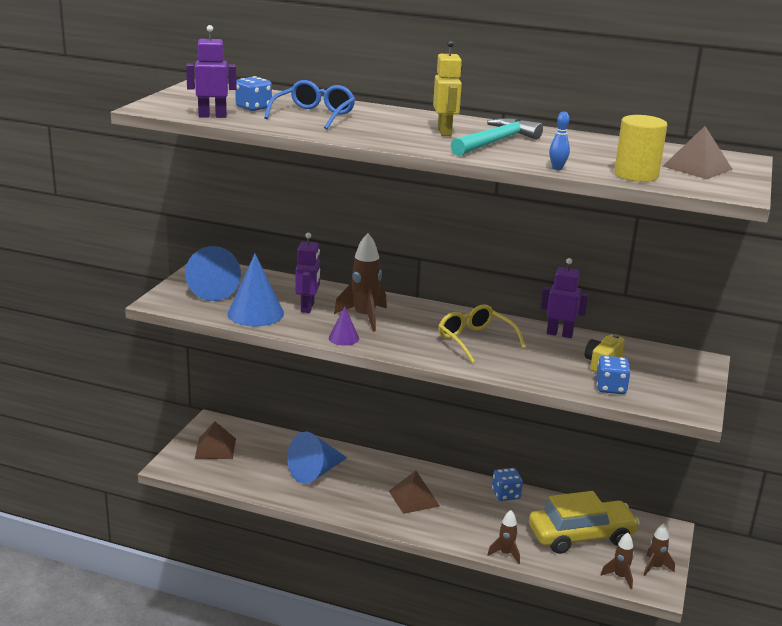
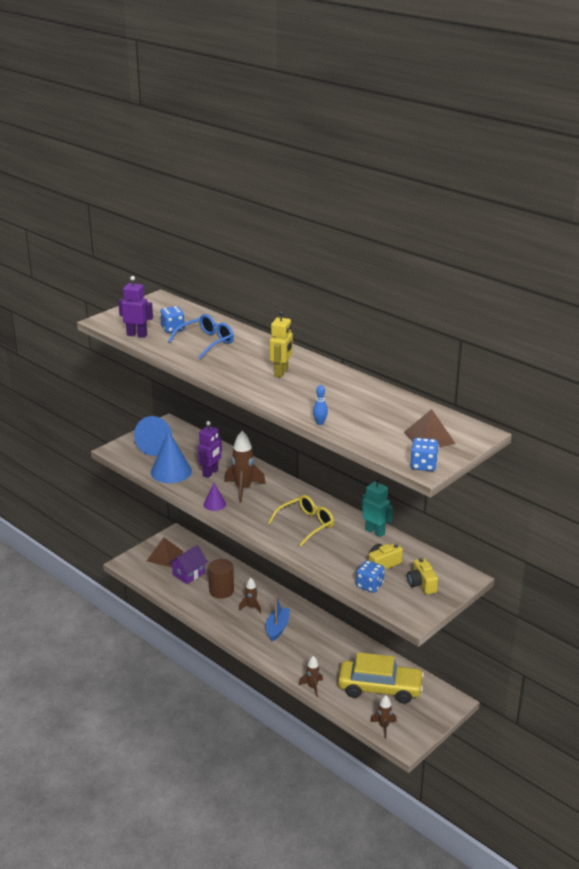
camera: 25 degrees right, 5 degrees up
(260, 462) = (188, 574): none -> purple house
(315, 472) = (221, 591): blue cone -> brown cylinder
(414, 498) = (277, 628): brown pyramid -> blue boat
(475, 340) = (306, 524): yellow glasses -> yellow glasses turned 60 degrees clockwise
(495, 142) = (306, 388): turquoise hammer -> none
(506, 494) = (347, 642): blue dice -> blue dice (423, 465)
(559, 334) = (375, 531): purple robot -> turquoise robot
(636, 175) = (371, 438): yellow cylinder -> none
(655, 567) = (417, 727): brown rocket -> brown rocket (251, 607)
(664, 375) = (421, 584): none -> yellow camera

